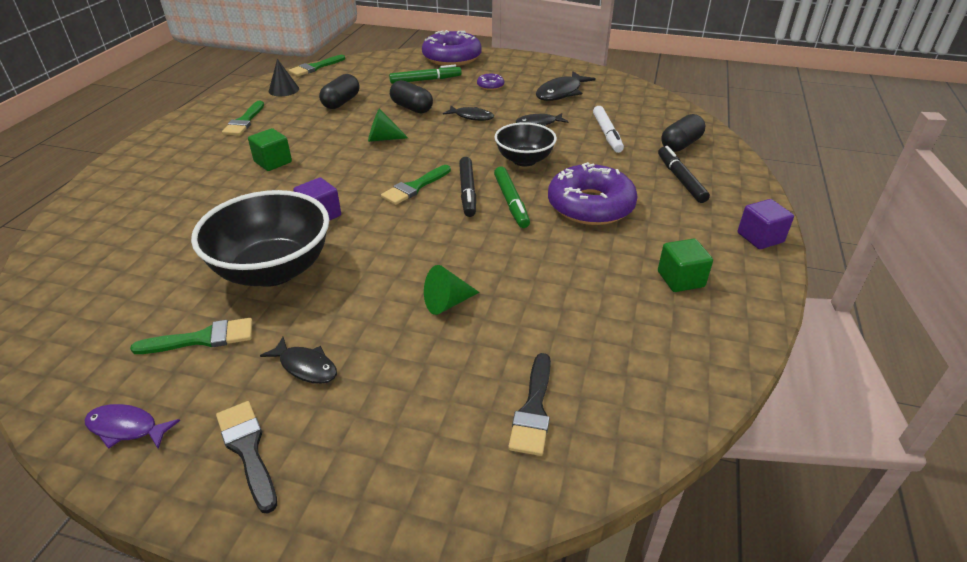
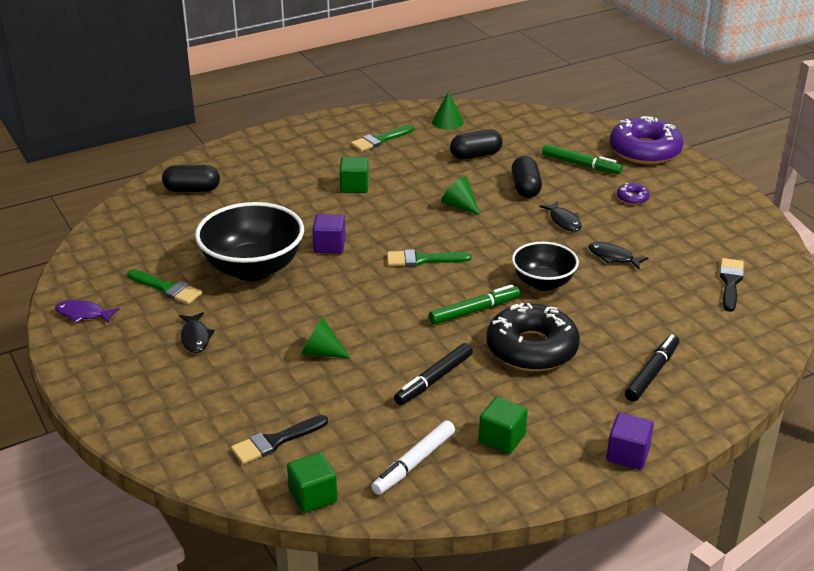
camera: 45 degrees right, 5 degrees down
(126, 428) = (83, 314): purple fish -> purple fish turned 45 degrees counterclockwise
(248, 450) = (118, 361): black brush -> black brush (730, 282)
(284, 90) = (447, 122): black cone -> green cone
(315, 67) = (503, 109): green brush -> none
(467, 191) = (455, 284): black marker -> black marker (434, 380)
(511, 202) = (474, 311): green marker -> green marker turned 150 degrees counterclockwise
(561, 93) = (690, 237): black fish -> none
(590, 205) = (532, 348): purple donut -> black donut
(607, 134) = (660, 299): white marker -> white marker (414, 463)
(643, 434) = (313, 496): none -> green cube
(681, 144) = (715, 345): black capsule -> black capsule (192, 190)

